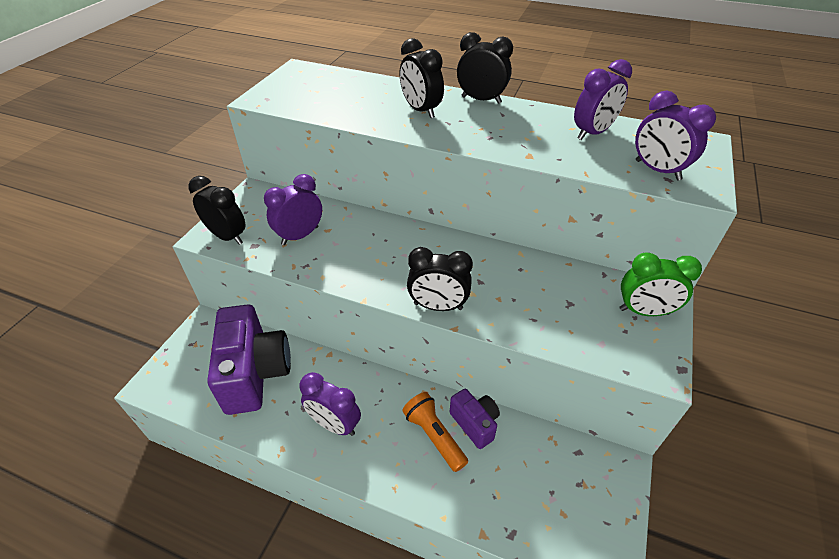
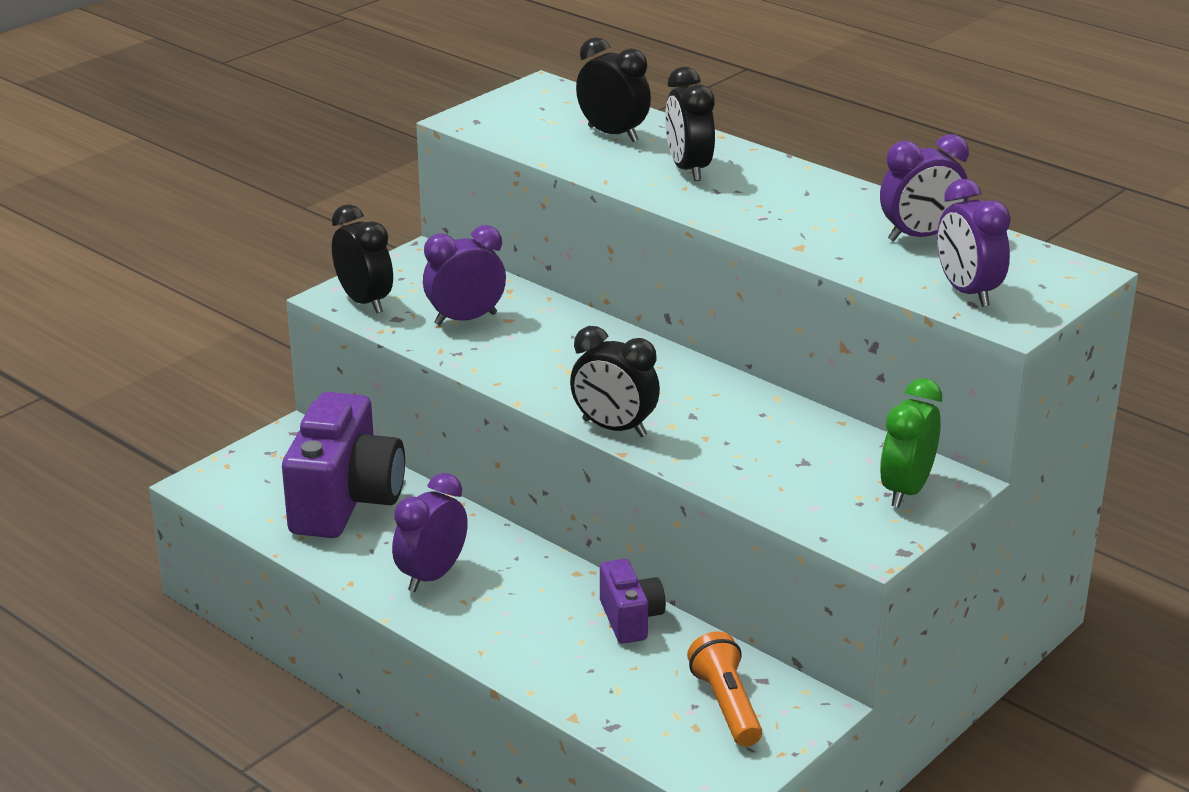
camera: 20 degrees right, 15 degrees down
(335, 424) = (432, 576): purple clock -> purple clock turned 75 degrees clockwise
(434, 436) = (564, 618): orange flashlight -> orange flashlight (726, 705)
(481, 100) = (790, 170): black clock -> black clock (613, 134)
(644, 311) = (906, 490): green clock -> green clock turned 90 degrees clockwise

